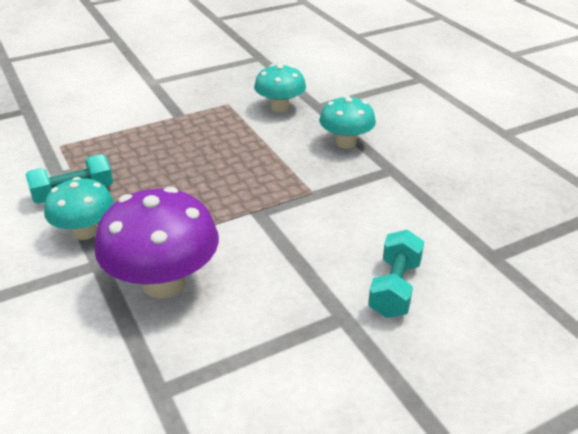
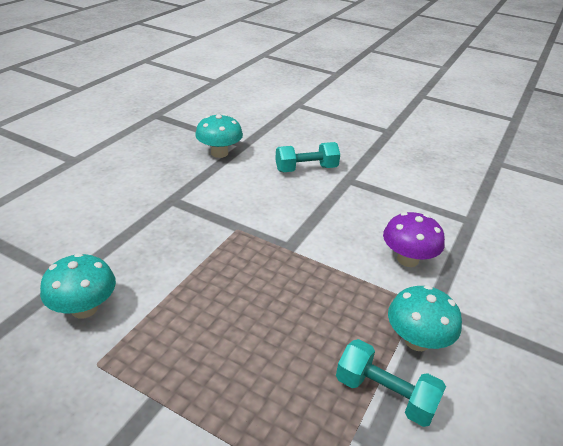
camera: 125 degrees left, 0 degrees up
(163, 282) = (407, 259): purple mushroom -> purple mushroom, size x0.62
(346, 143) = (141, 235): turquoise mushroom -> turquoise mushroom (219, 153)

